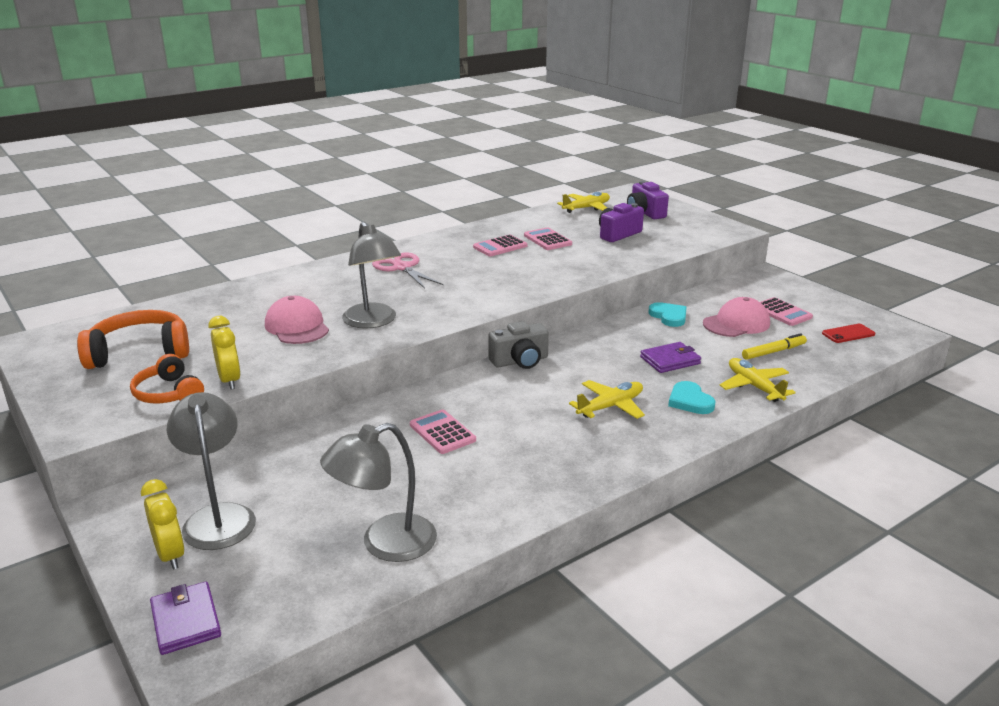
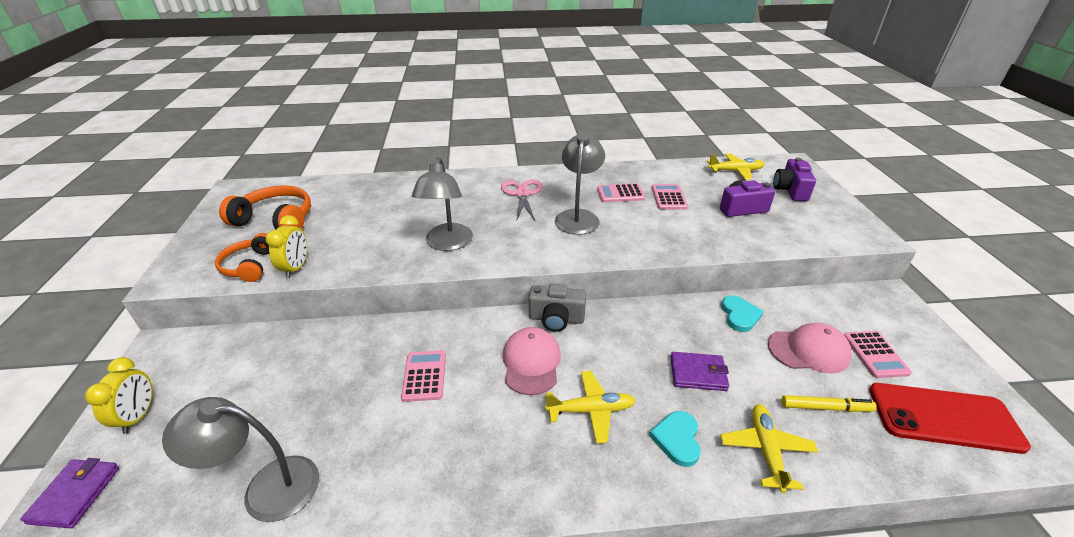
camera: 30 degrees right, 10 degrees up
(218, 517) = (201, 392): grey lamp -> grey lamp (578, 217)
(297, 326) = (391, 230): pink cap -> pink cap (531, 362)
(848, 334) = (944, 417): red phone -> red phone, size x2.10

